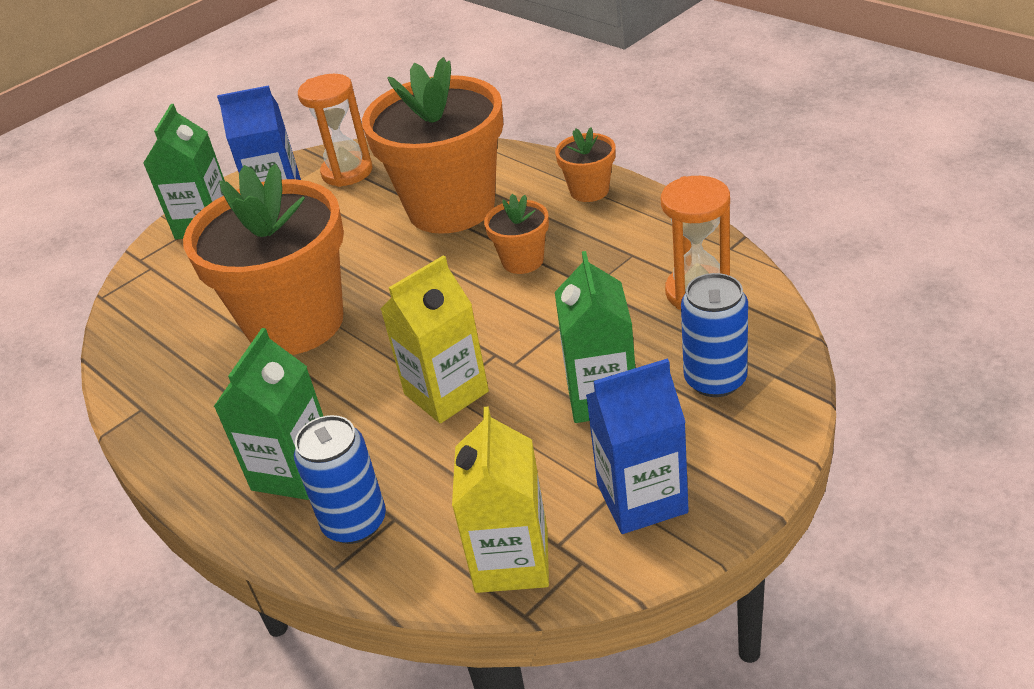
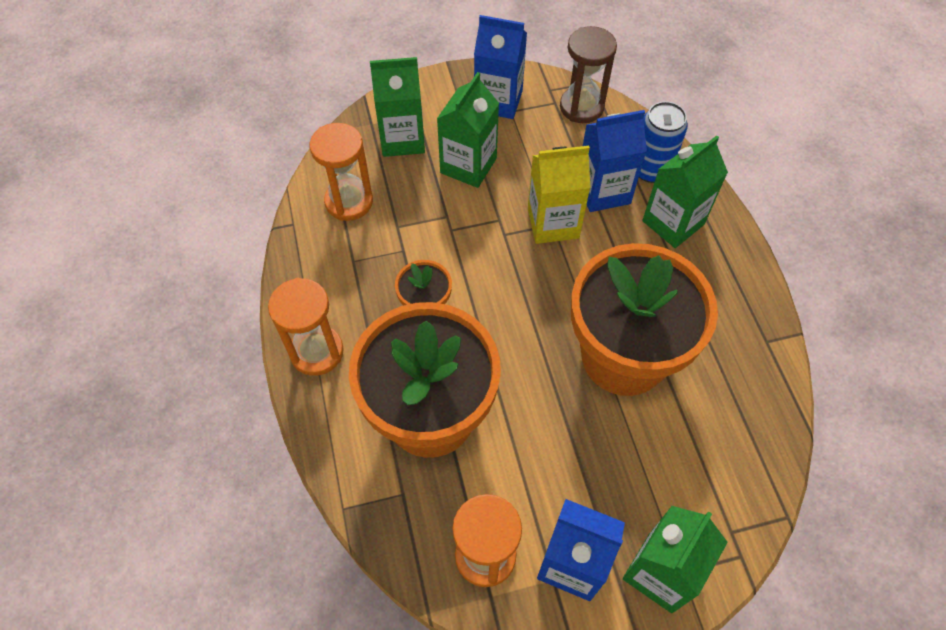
camera: 155 degrees left, 20 degrees up
(405, 460) = (603, 191): none -> blue carton
(511, 560) = (581, 107): yellow carton -> brown hourglass
(589, 190) = (317, 352): orange flower pot -> orange hourglass
(715, 380) = (402, 139): blue can -> green carton

